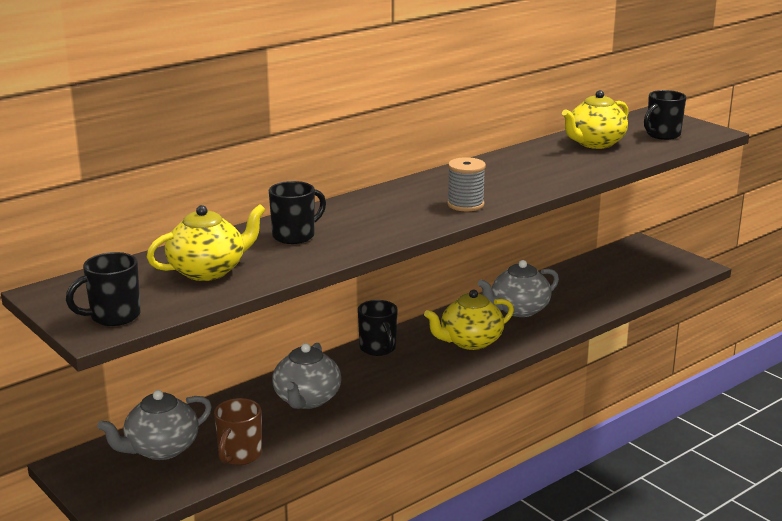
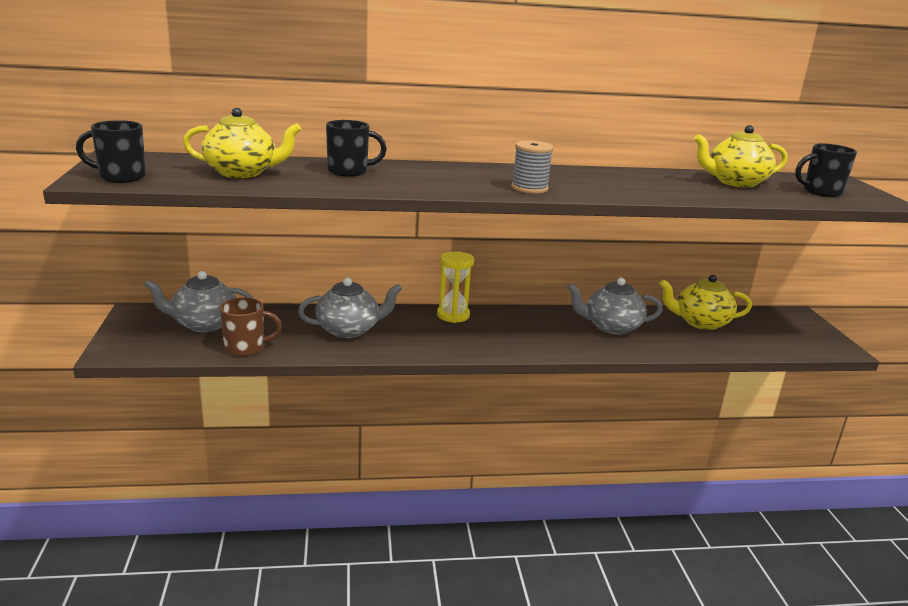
camera: 30 degrees right, 0 degrees up
(239, 455) = (246, 348): brown mug -> brown mug turned 150 degrees counterclockwise
(307, 399) = (349, 330): grey teapot -> grey teapot turned 150 degrees counterclockwise
(378, 349) = (453, 315): black mug -> yellow hourglass
(470, 342) = (536, 335): yellow teapot -> yellow teapot (700, 322)

